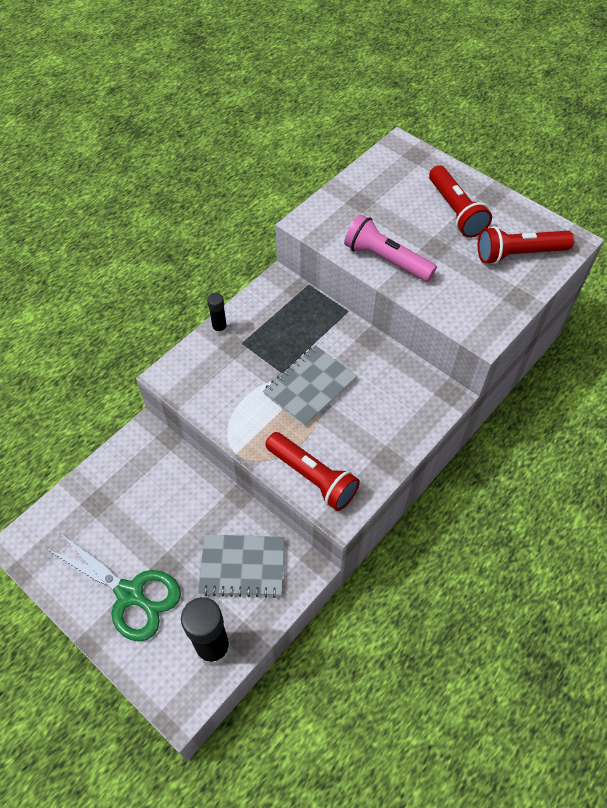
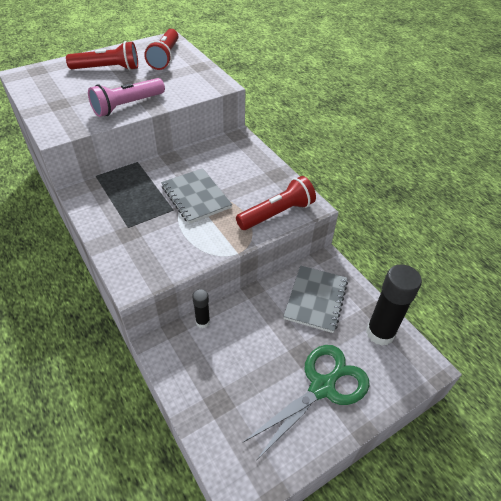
camera: 75 degrees left, 10 degrees down
(219, 329) = (103, 238): black glue stick -> black glue stick (202, 322)

